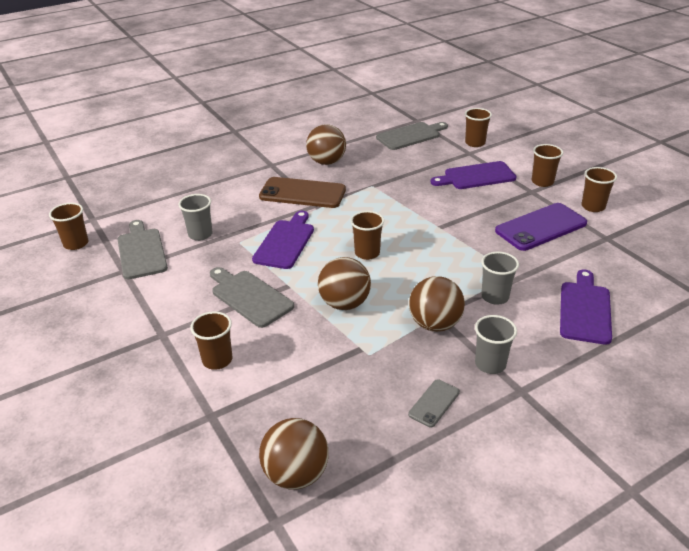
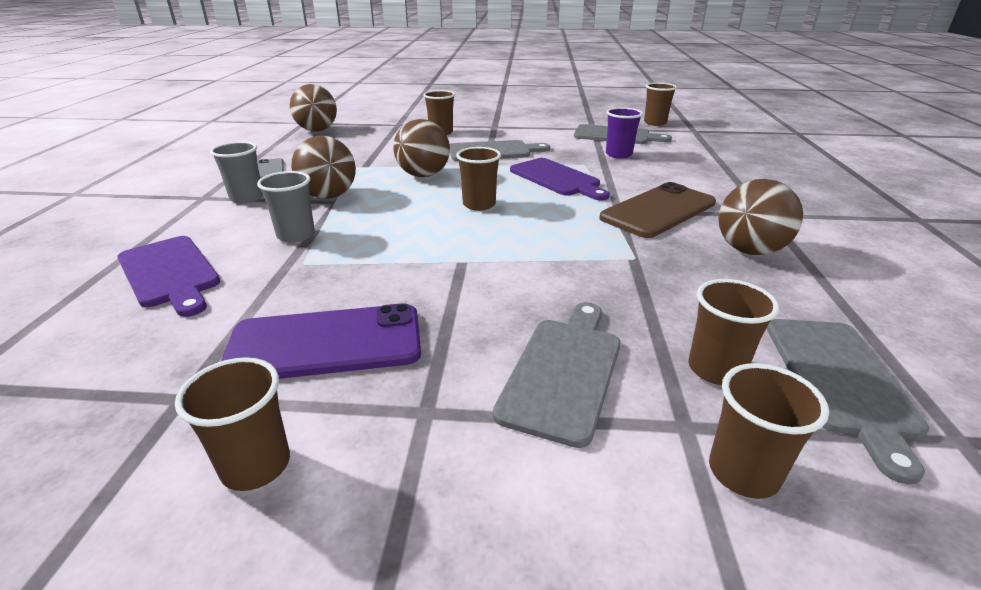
camera: 125 degrees right, 5 degrees down
(200, 234) = (618, 154): grey cup -> purple cup
(476, 176) = (563, 371): purple cutting board -> grey cutting board
(541, 227) = (326, 344): purple phone -> purple phone turned 75 degrees clockwise
(542, 182) = (437, 459): brown cup -> brown cup (715, 369)

